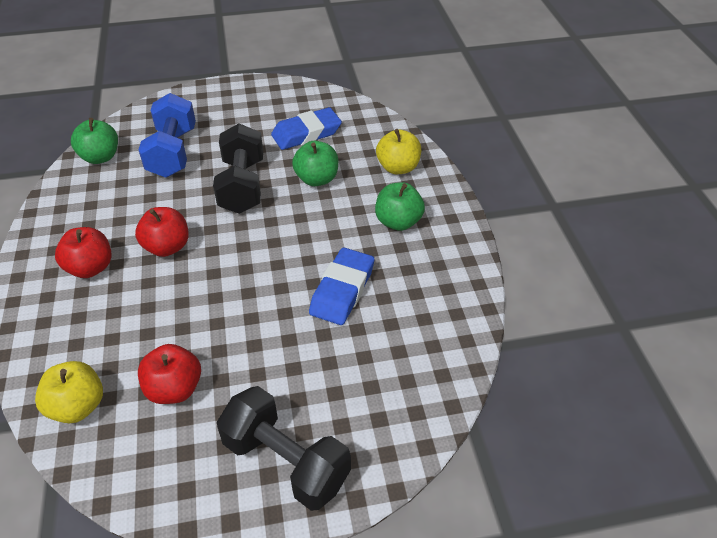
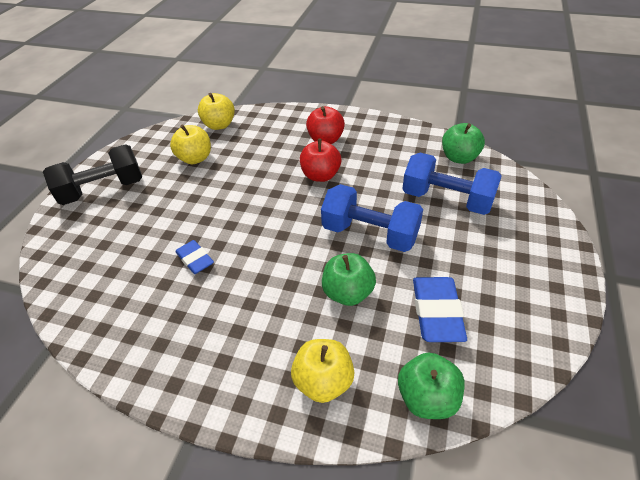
camera: 120 degrees right, 0 degrees up
(174, 389) = (195, 158): red apple -> yellow apple
(242, 186) = (370, 233): black dumbbell -> blue dumbbell
(342, 290) = (195, 259): blue eraser -> blue eraser, size x0.62
(398, 222) = (238, 337): green apple -> green apple (427, 397)

